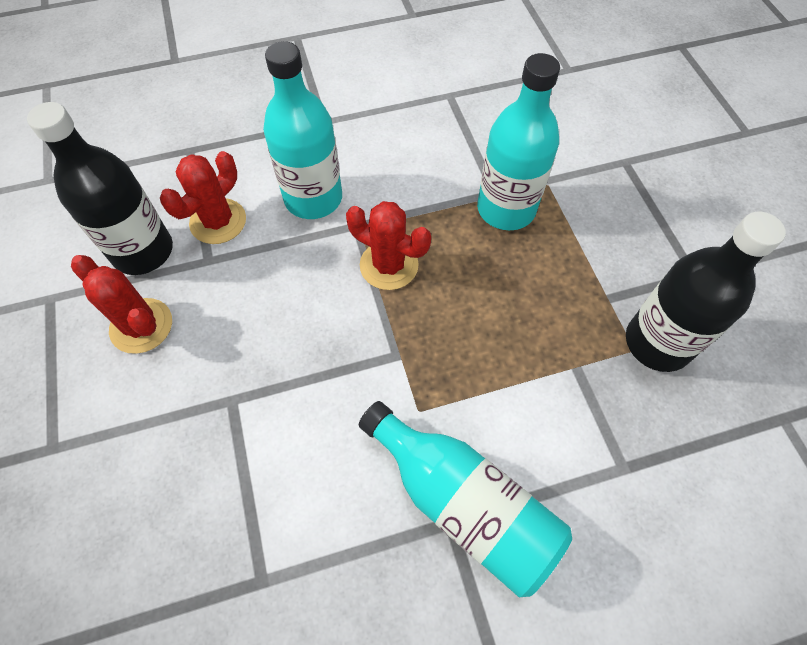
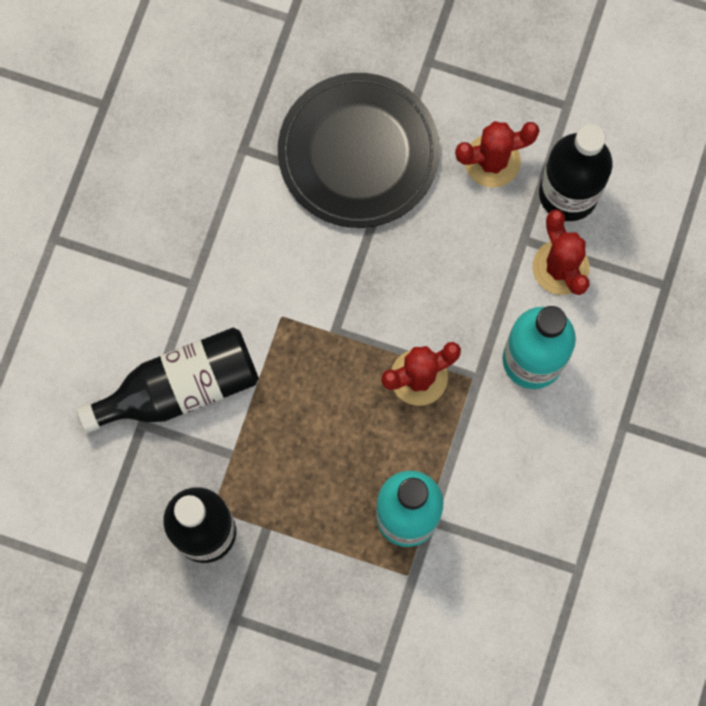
camera: 125 degrees right, 15 degrees up
(198, 451) = (358, 153): none -> black plate
(464, 503) = (198, 301): turquoise bottle -> none
(560, 456) = (181, 388): none -> black bottle

